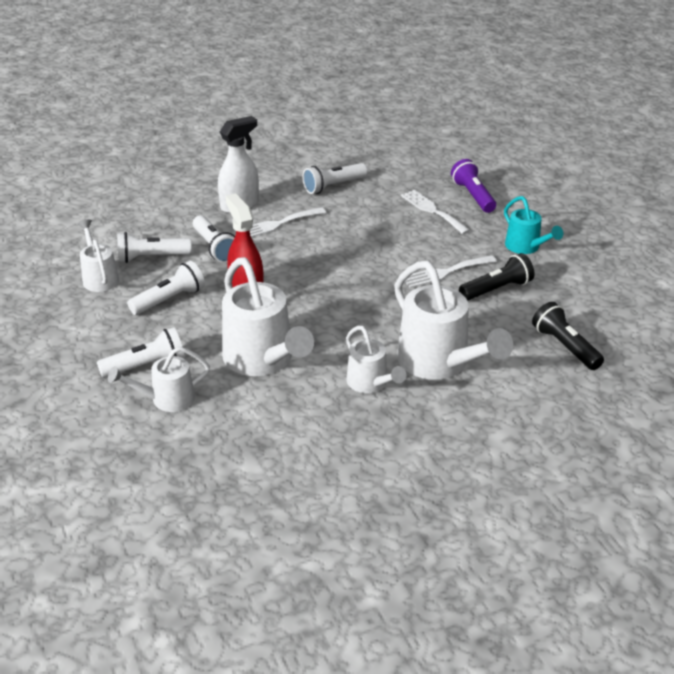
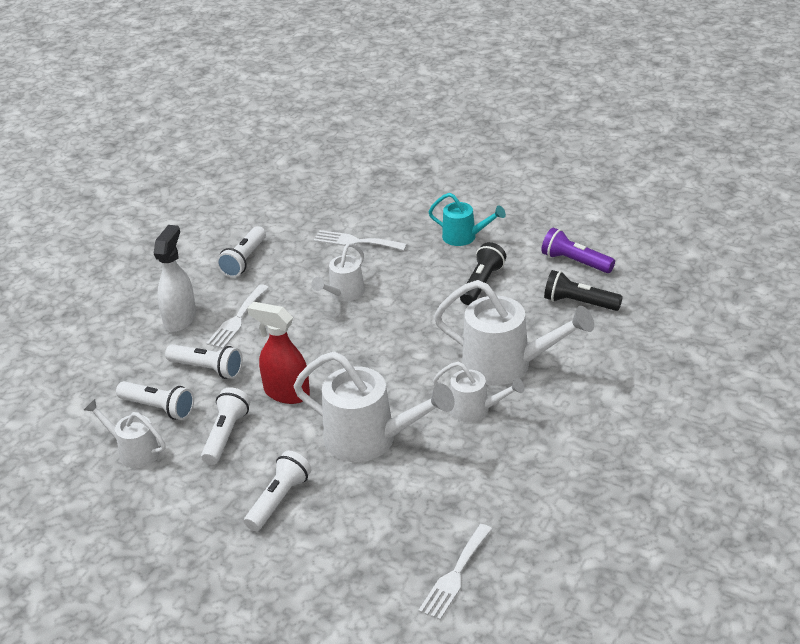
camera: 35 degrees left, 0 degrees up
(151, 257) = (159, 408): white flashlight -> white flashlight turned 105 degrees counterclockwise
(166, 399) = (332, 516): white watering can -> white watering can (343, 294)
(445, 272) = (427, 290): white fork -> white fork (455, 575)
(473, 196) = (373, 212): purple flashlight -> purple flashlight (575, 262)

